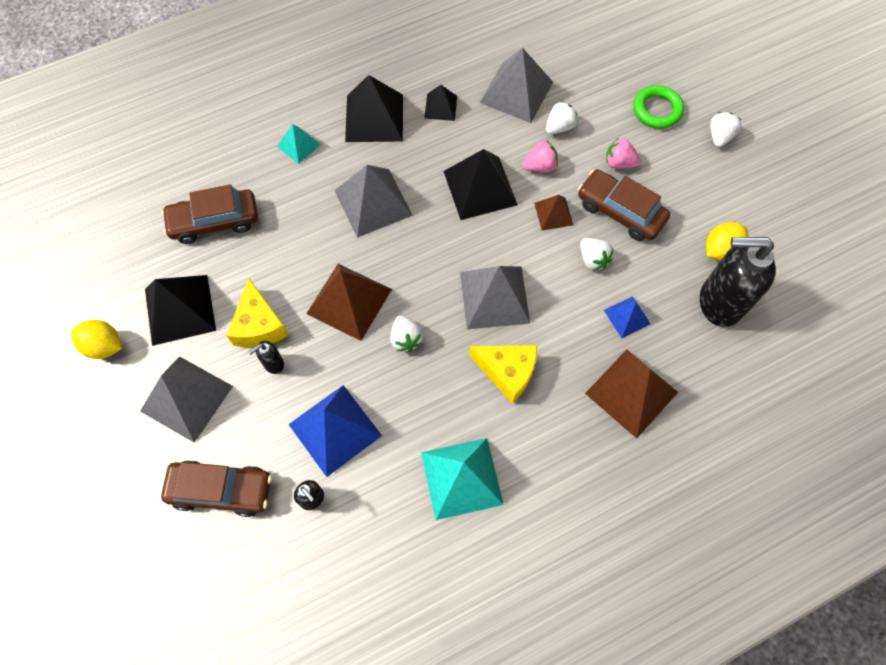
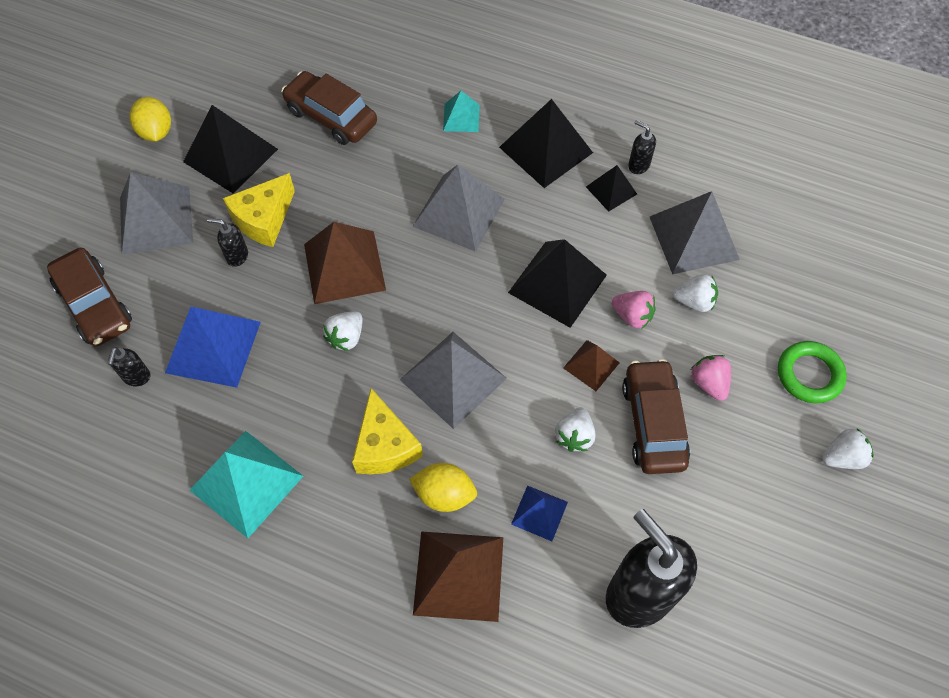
camera: 50 degrees right, 5 degrees down
(437, 78) = (638, 165): none -> black soap dispenser
(720, 250) = (703, 552): yellow lemon -> yellow lemon (444, 494)

